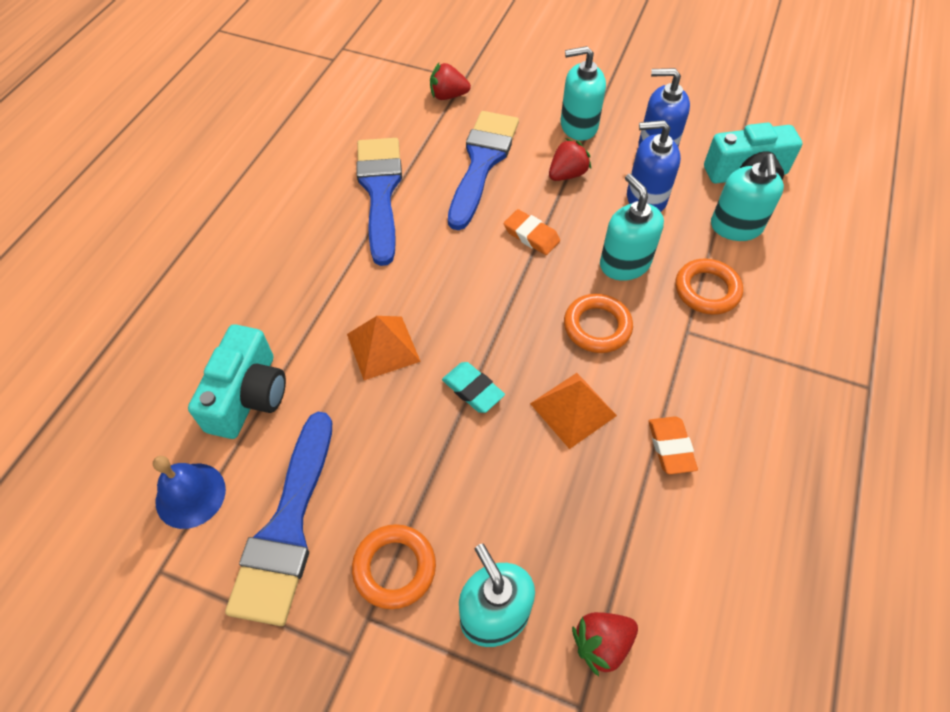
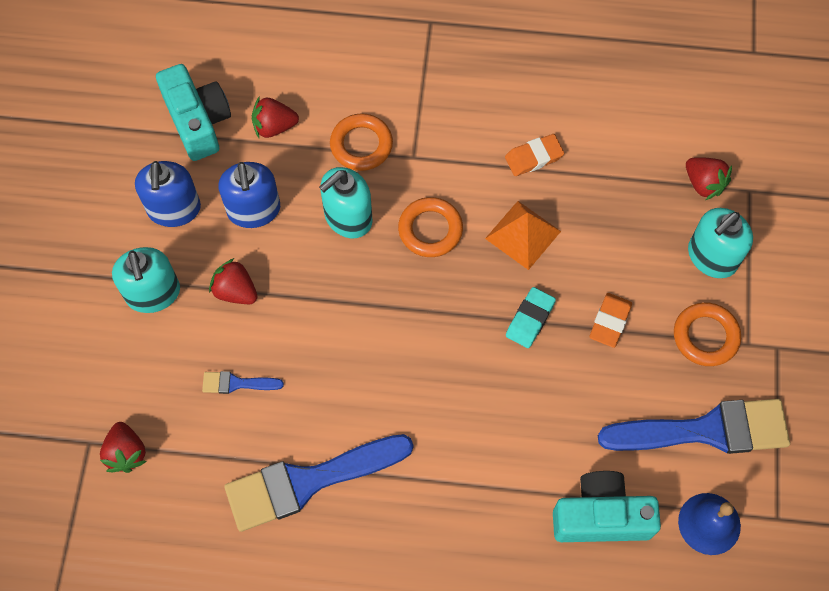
camera: 105 degrees left, 10 degrees up
(383, 347) = (510, 411): orange pyramid -> none
(482, 162) = (237, 383): blue brush -> blue brush, size x0.43
(531, 235) = (333, 309): orange eraser -> orange eraser (610, 322)
(736, 227) = (274, 127): turquoise soap dispenser -> red strawberry

